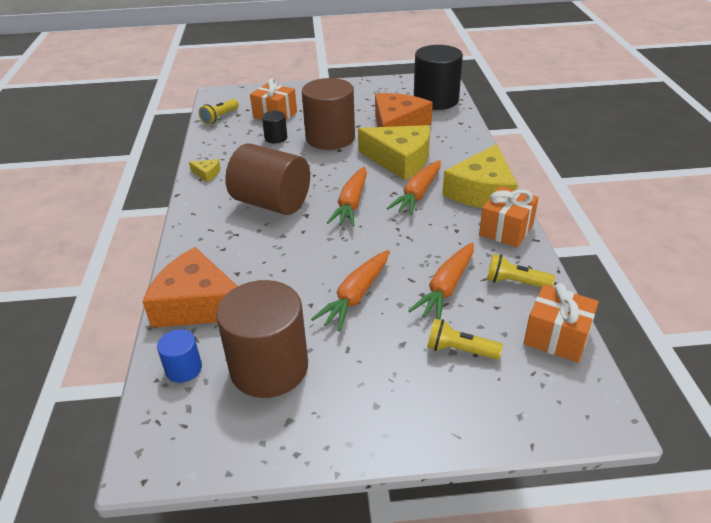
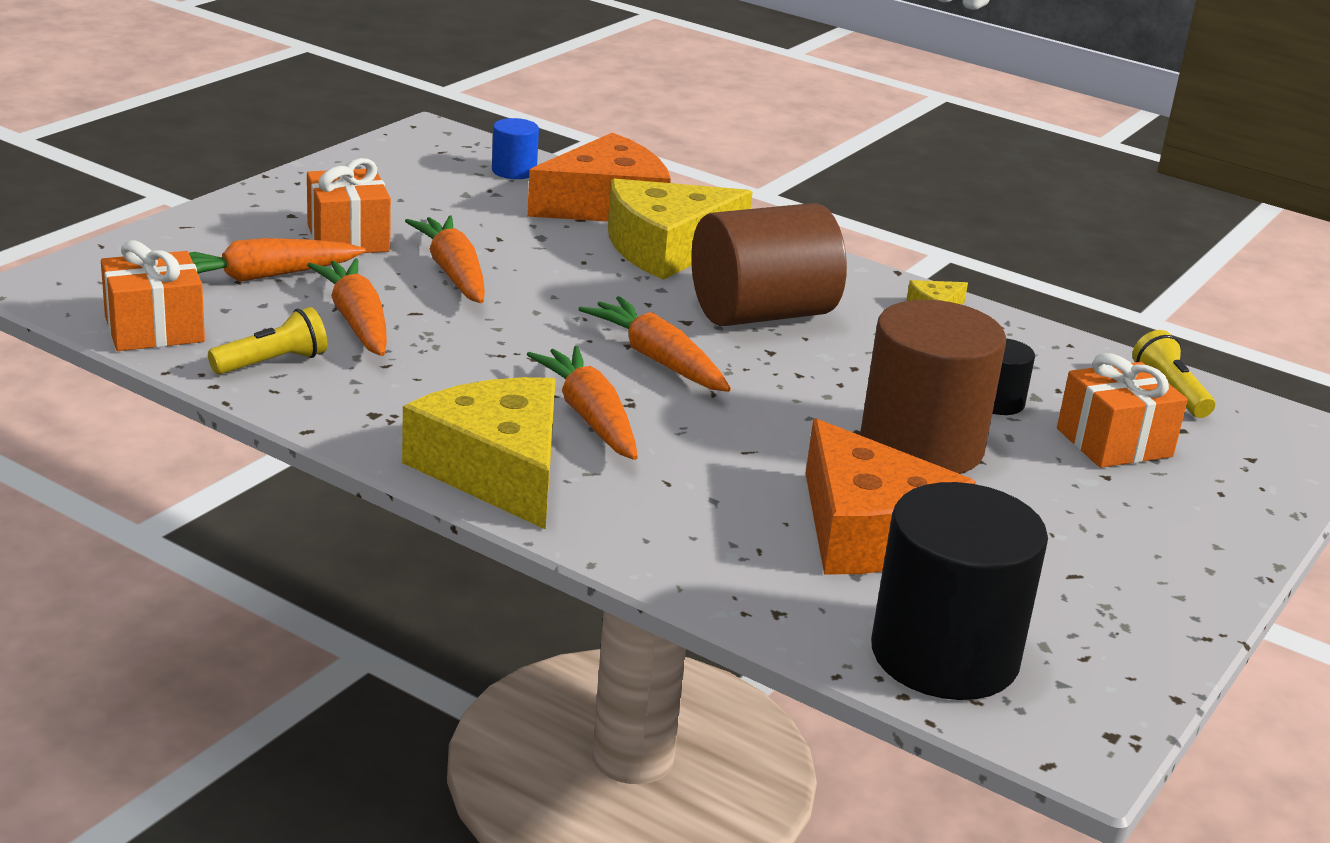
camera: 125 degrees right, 10 degrees down
(269, 367) = (438, 198): brown cylinder -> none
(400, 160) = (727, 462): yellow cheese -> yellow cheese (667, 248)
(459, 350) = (260, 277): yellow flashlight -> orange carrot
(506, 230) = (372, 424): orange gift -> orange gift (348, 238)

